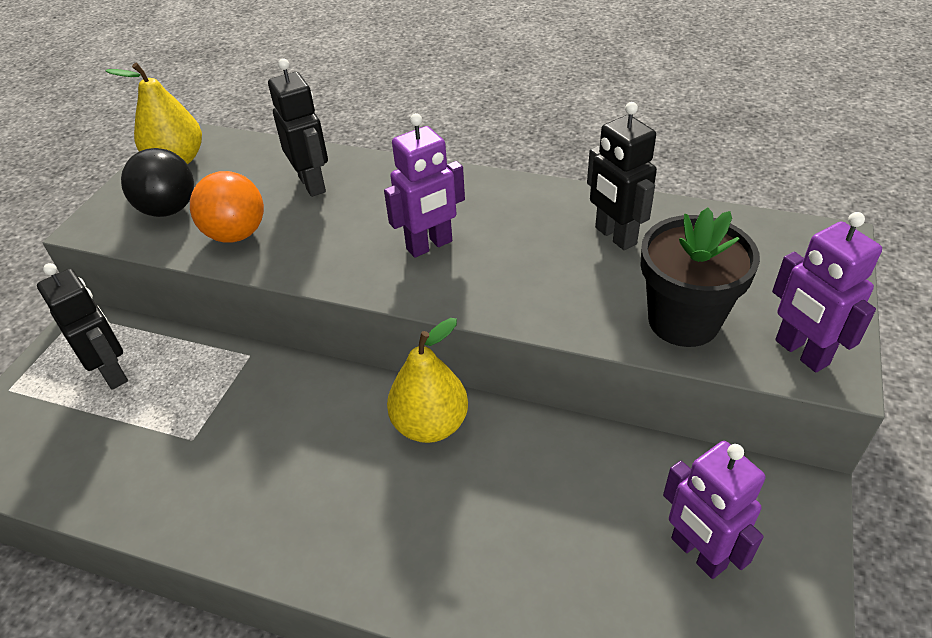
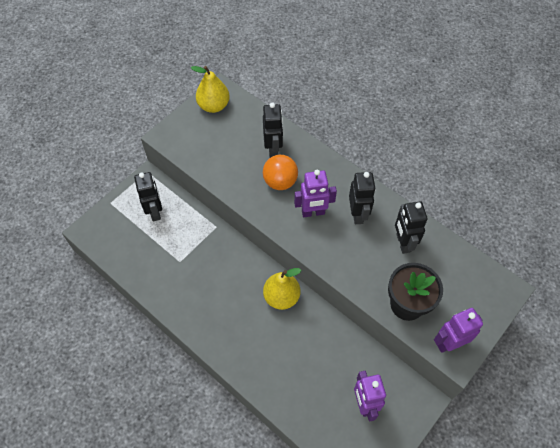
camera: 20 degrees right, 15 degrees up
(169, 209) = (201, 139): black ball -> none
(236, 234) = (227, 168): orange ball -> orange ball (280, 182)
(511, 223) = (357, 214): none -> black robot
(801, 352) = (449, 343): purple robot -> purple robot turned 75 degrees clockwise

